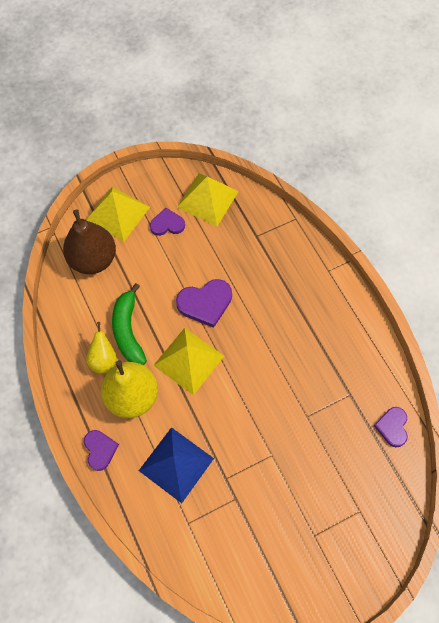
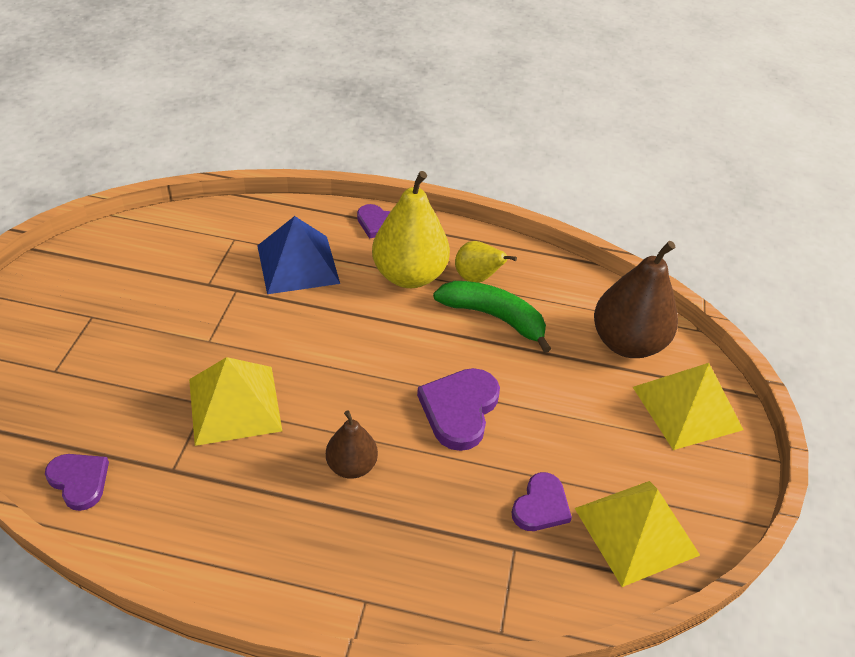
camera: 125 degrees right, 20 degrees down
(167, 224) = (625, 450): purple heart -> purple heart (541, 506)
(189, 360) = (399, 344): yellow pyramid -> yellow pyramid (234, 404)
(277, 323) = (351, 466): none -> brown pear

